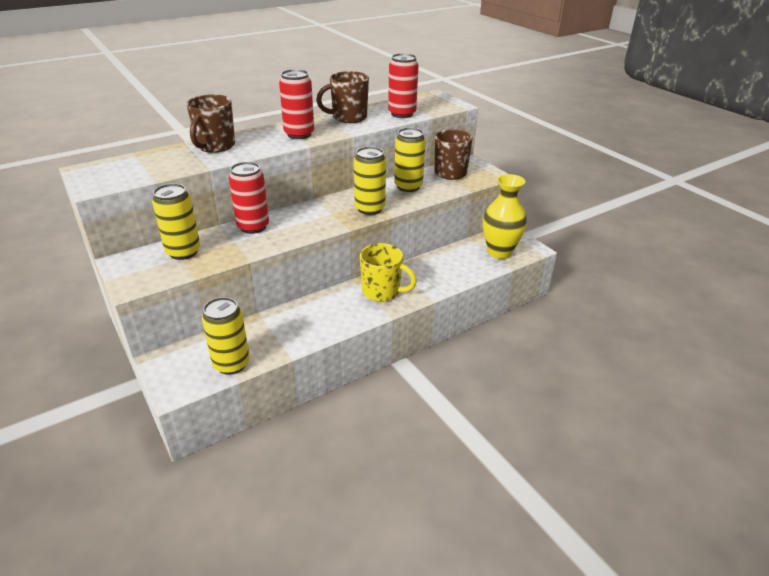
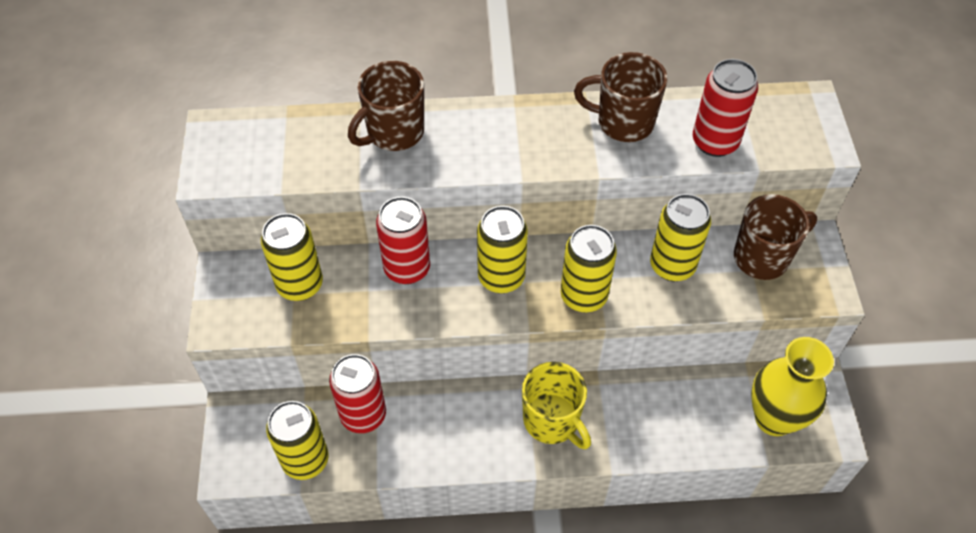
camera: 30 degrees right, 20 degrees up
(299, 134) = (524, 144): red can -> red can (363, 415)
(315, 215) = (501, 277): none -> yellow can

